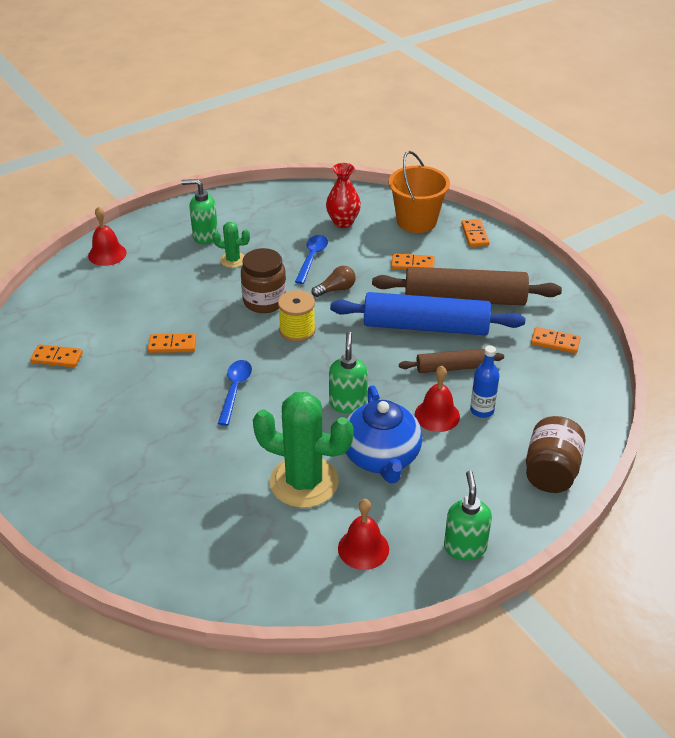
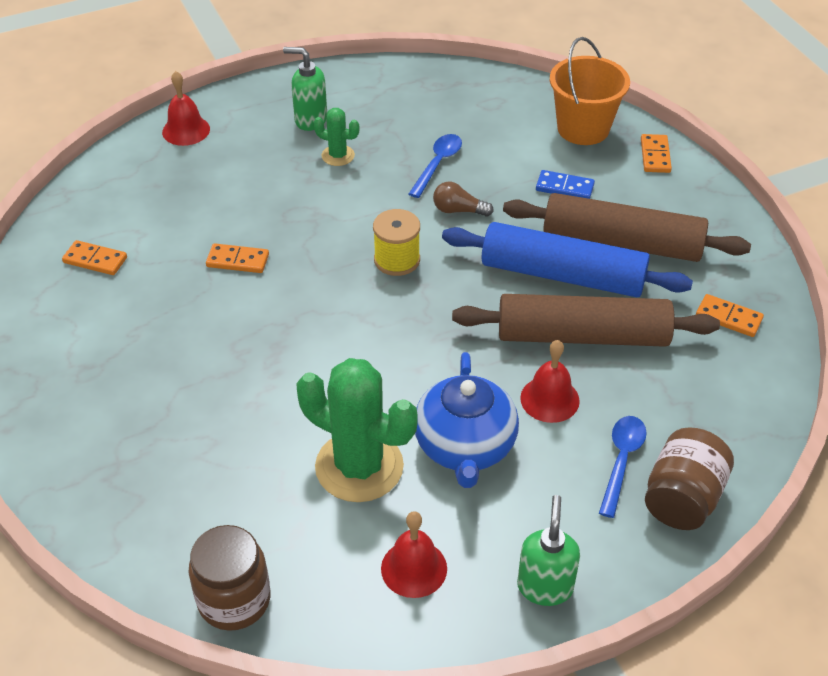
camera: 10 degrees right, 5 degrees up
(235, 390) = (301, 330): blue spoon -> blue spoon (621, 461)
(264, 301) = (365, 215): brown jar -> brown jar (234, 600)
(336, 289) = (458, 210): brown light bulb -> brown light bulb turned 150 degrees counterclockwise
(343, 222) = (488, 120): red vase -> none
(348, 403) = (438, 367): green soap dispenser -> none
(412, 264) = (564, 187): orange domino -> blue domino
(450, 367) = (582, 336): brown rolling pin -> brown rolling pin, size x1.89
(482, 410) = (610, 400): blue bottle -> none

